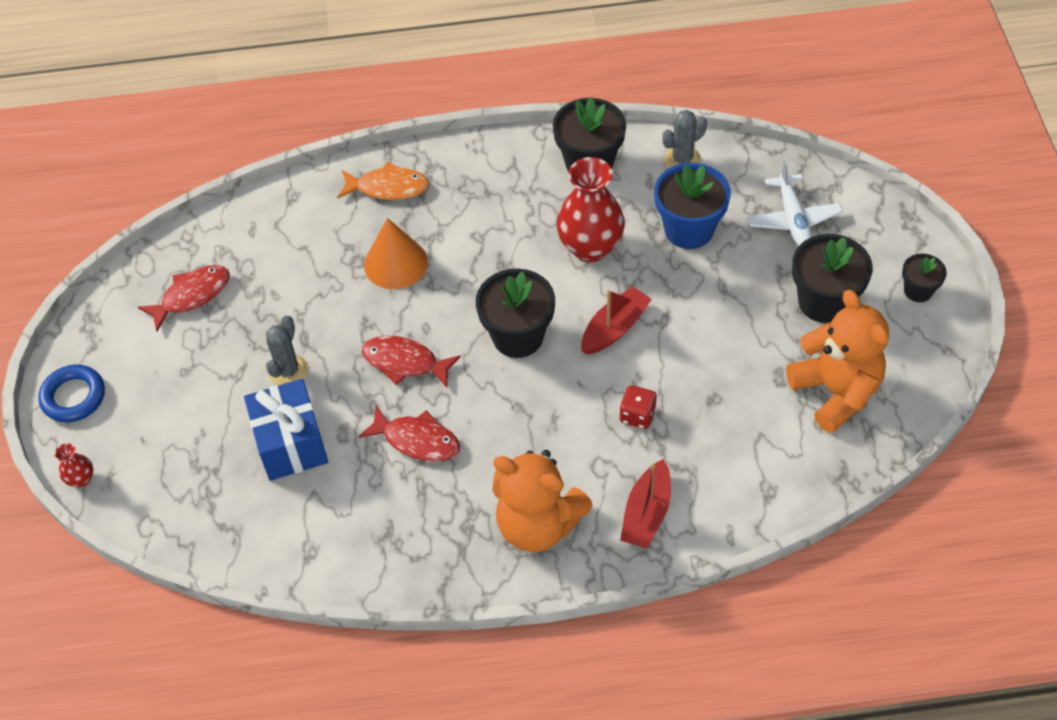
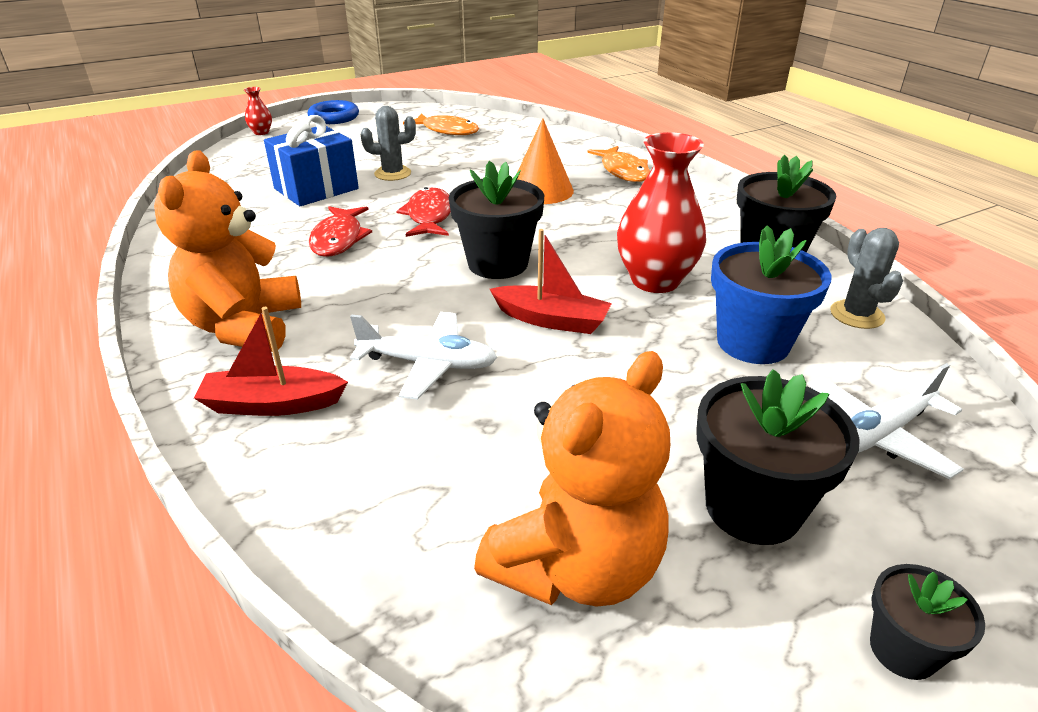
camera: 65 degrees right, 20 degrees down
(192, 296) = (447, 130): red fish -> orange fish
(637, 415) = (428, 364): red dice -> white plane
(682, 159) = (857, 315): grey cactus -> grey cactus turned 45 degrees clockwise

